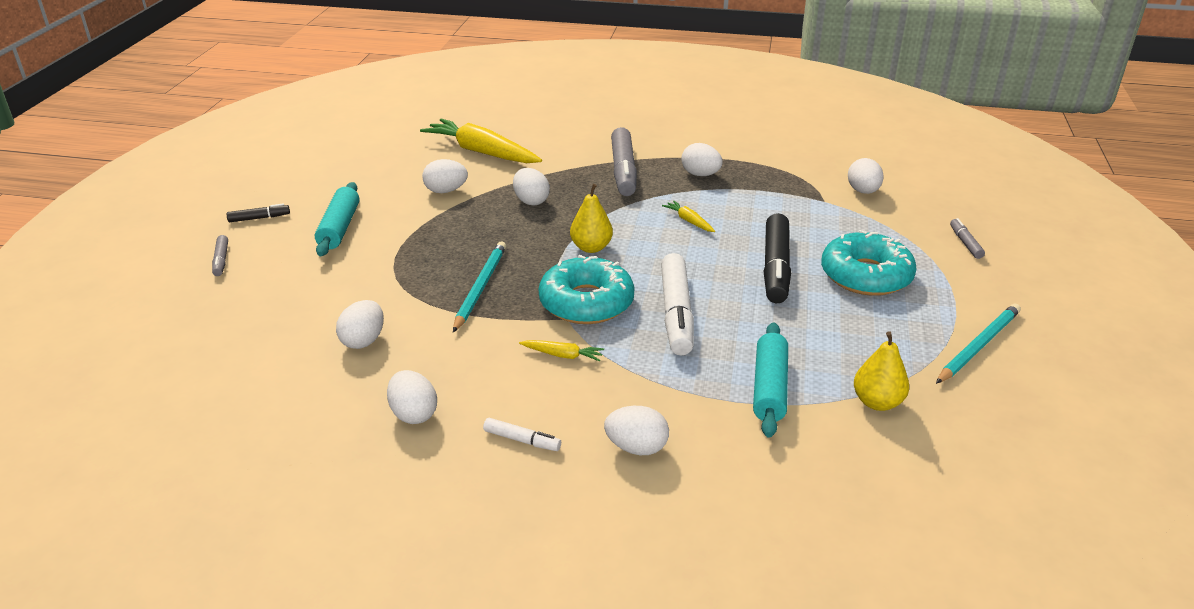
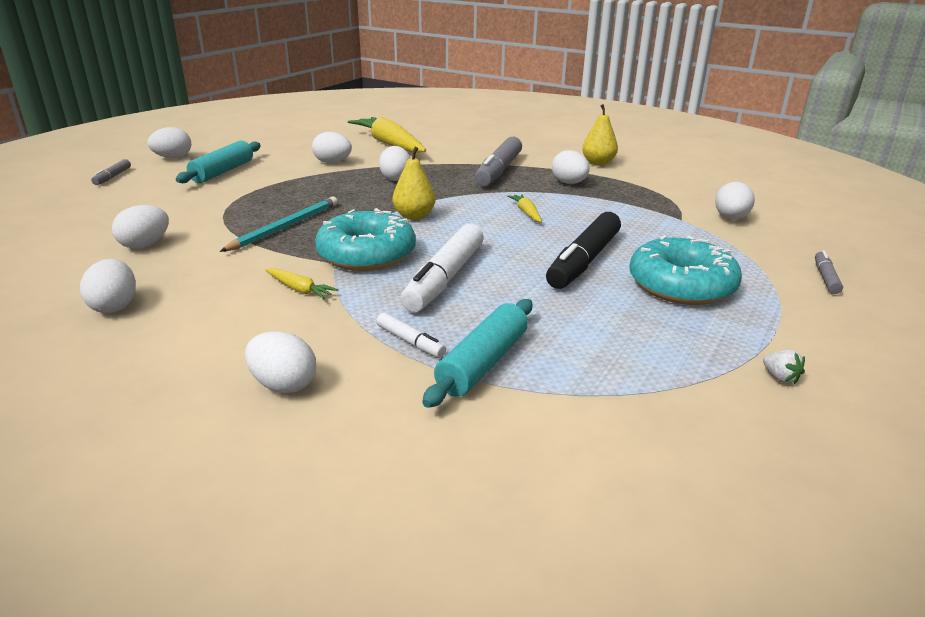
camera: 20 degrees right, 5 degrees down
(259, 218) = (173, 157): black marker -> white egg
(522, 440) = (181, 350): white marker -> white marker (410, 342)
(877, 402) = (602, 407): yellow pear -> yellow pear (598, 163)
(978, 346) = (780, 377): turquoise pencil -> white strawberry

